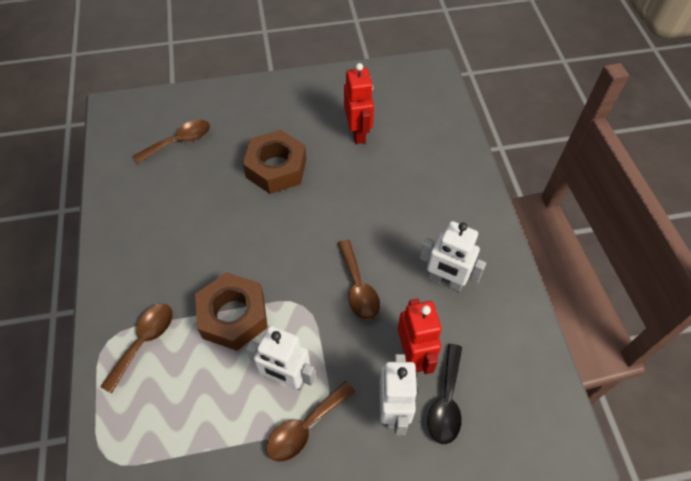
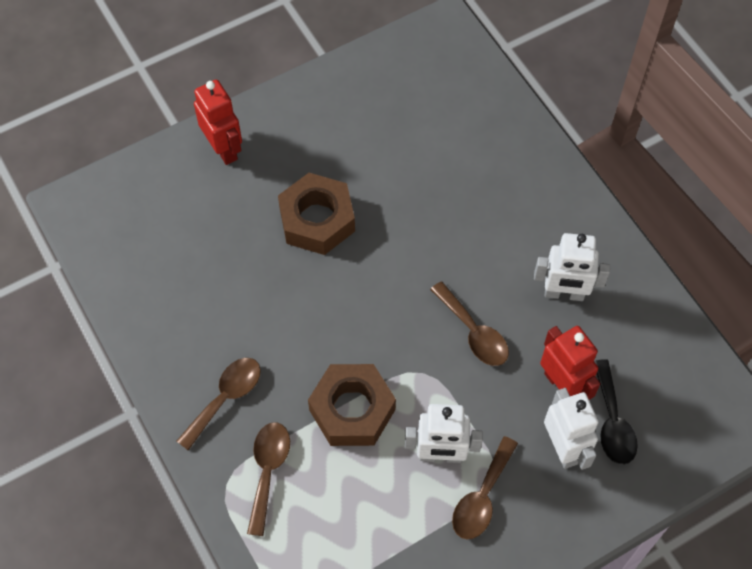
camera: 20 degrees left, 5 degrees up
(179, 142) = (182, 223): brown spoon -> brown spoon (225, 398)
(358, 132) = (393, 143): red robot -> red robot (224, 149)

